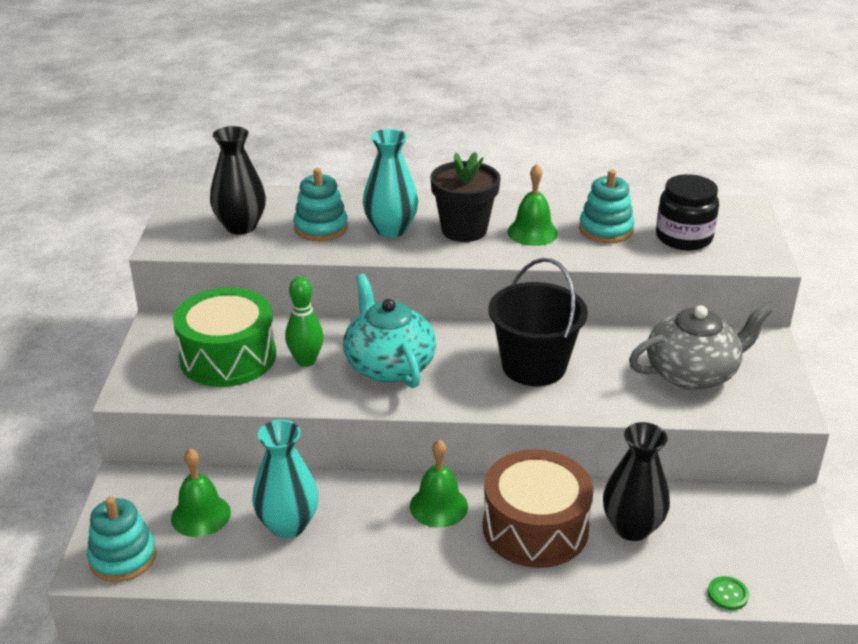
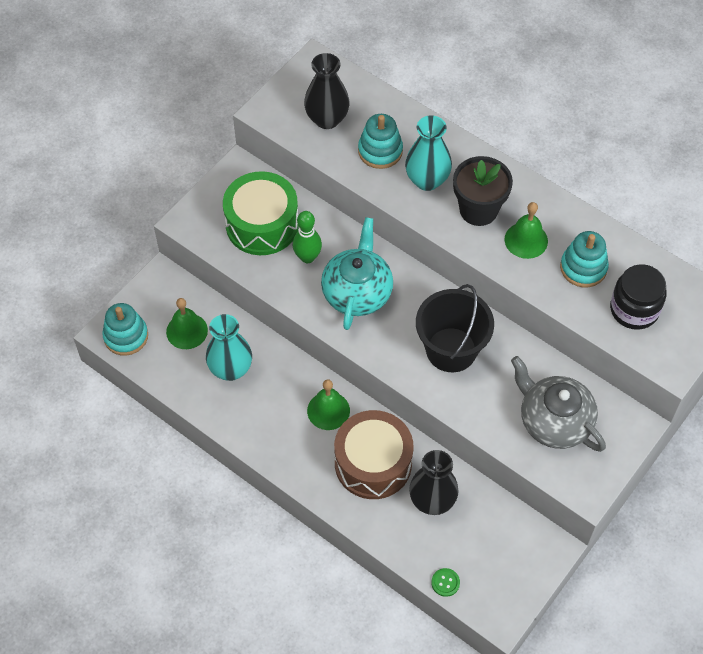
camera: 35 degrees right, 25 degrees up
(692, 373) = (554, 421): grey teapot -> grey teapot turned 150 degrees counterclockwise

